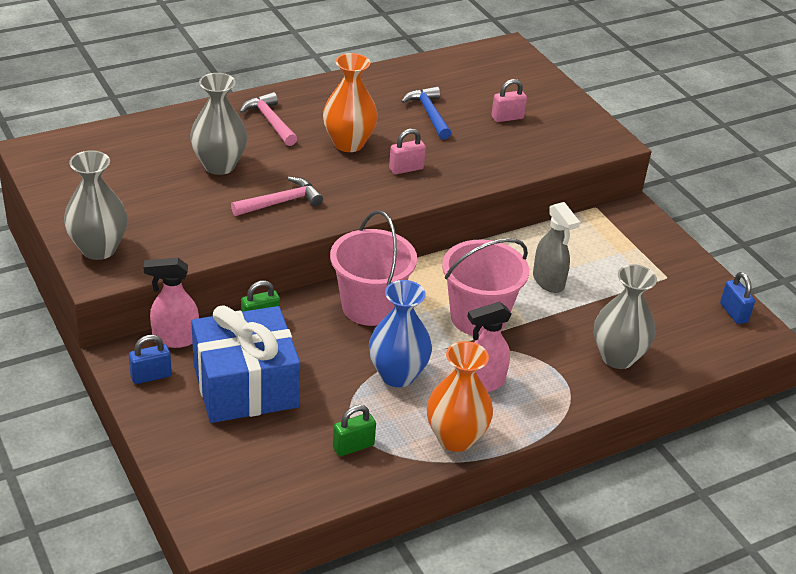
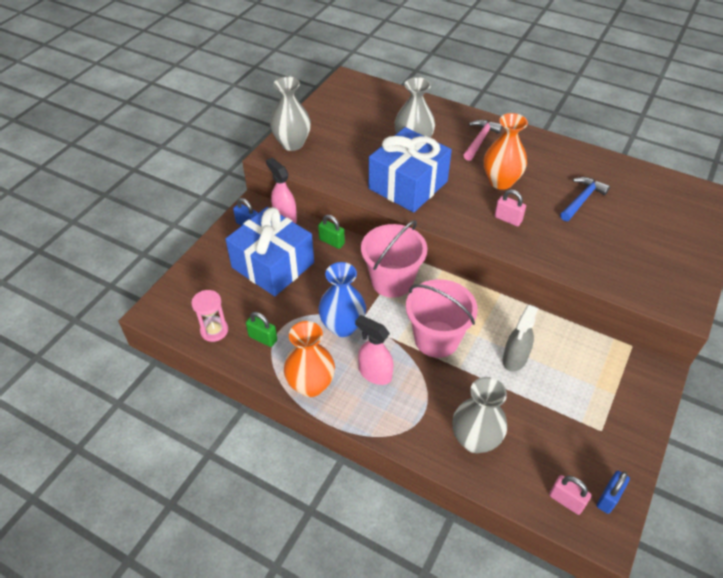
camera: 60 degrees right, 10 degrees up
(281, 202) = (408, 185): pink hammer -> blue gift
(300, 483) = (214, 330): none -> pink hourglass
(507, 118) = (632, 238): pink padlock -> pink padlock (566, 500)

